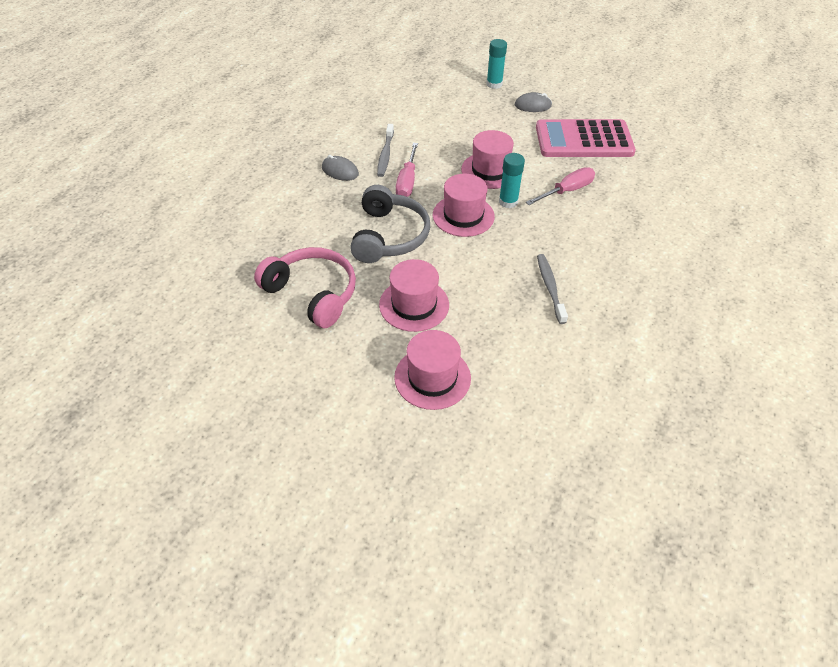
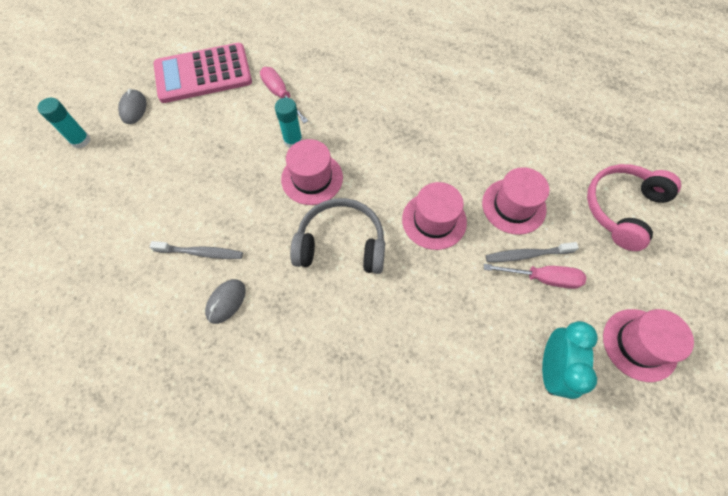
camera: 90 degrees left, 15 degrees up
(239, 386) = (551, 368): none -> turquoise clock
(313, 293) = (426, 312): pink headphones -> pink headphones (622, 209)
(407, 181) = (253, 229): pink screwdriver -> pink screwdriver (542, 278)
(490, 170) = (242, 153): pink hat -> pink hat (639, 344)
(550, 287) = (406, 119): grey toothbrush -> grey toothbrush (527, 255)
(583, 140) = (203, 74): pink calculator -> pink calculator turned 75 degrees clockwise

